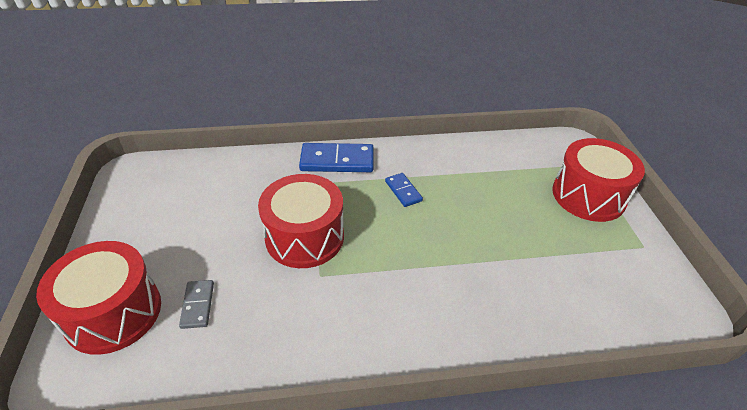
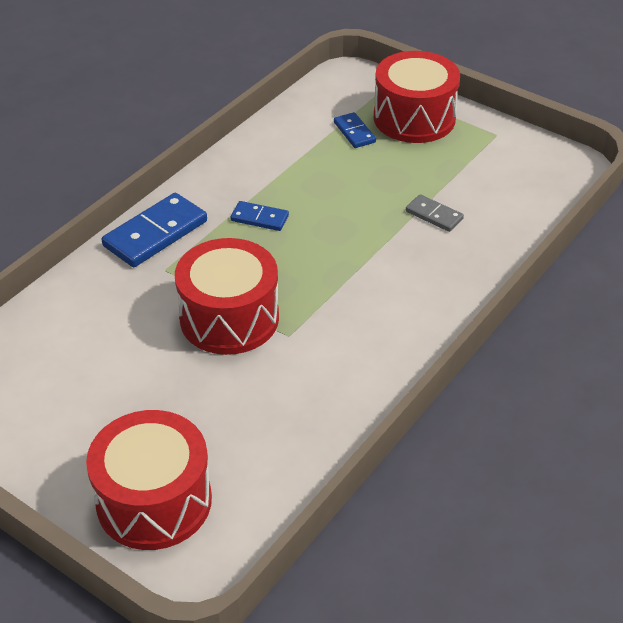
camera: 45 degrees left, 0 degrees up
(197, 305) = (220, 435): grey domino -> grey domino (434, 215)
(532, 179) = (354, 132): none -> blue domino

